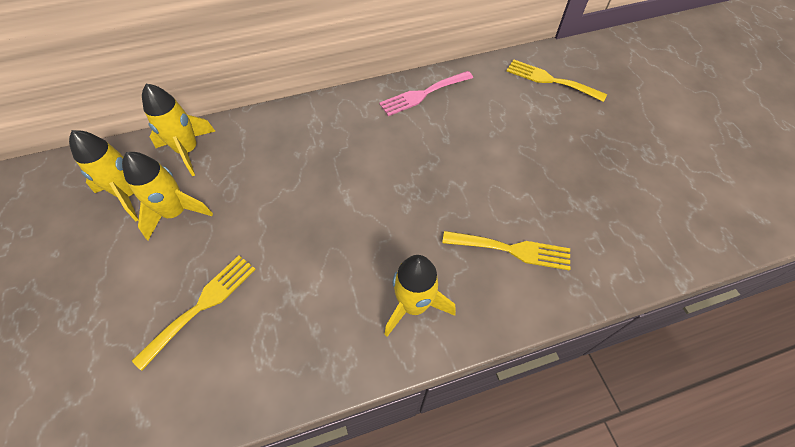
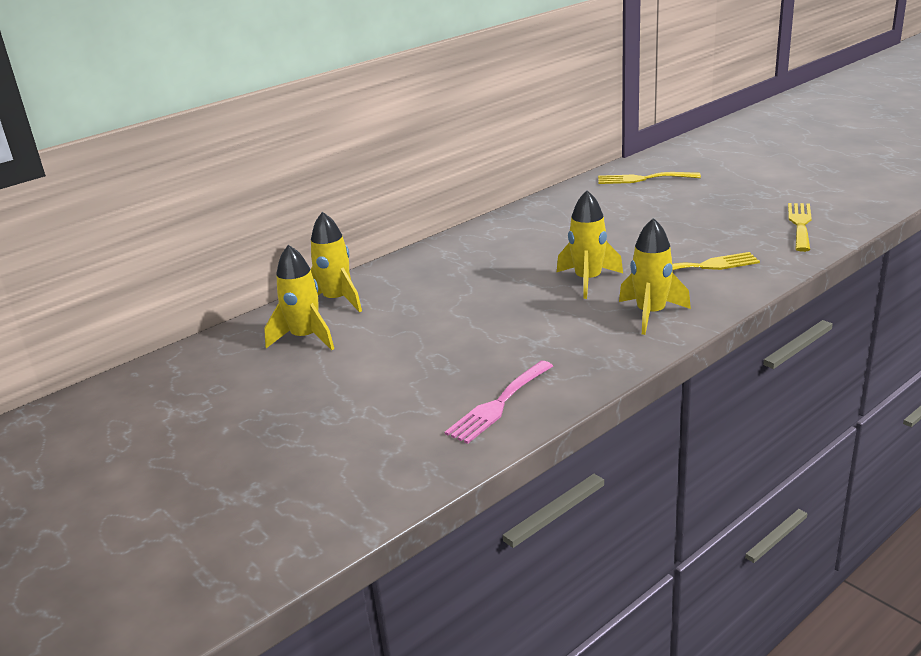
camera: 20 degrees left, 30 degrees down
(176, 212) = (369, 334): yellow rocket -> yellow rocket (588, 280)
(202, 305) = (458, 370): yellow fork -> yellow fork (800, 224)
(423, 94) = (535, 214): pink fork -> pink fork (498, 404)

